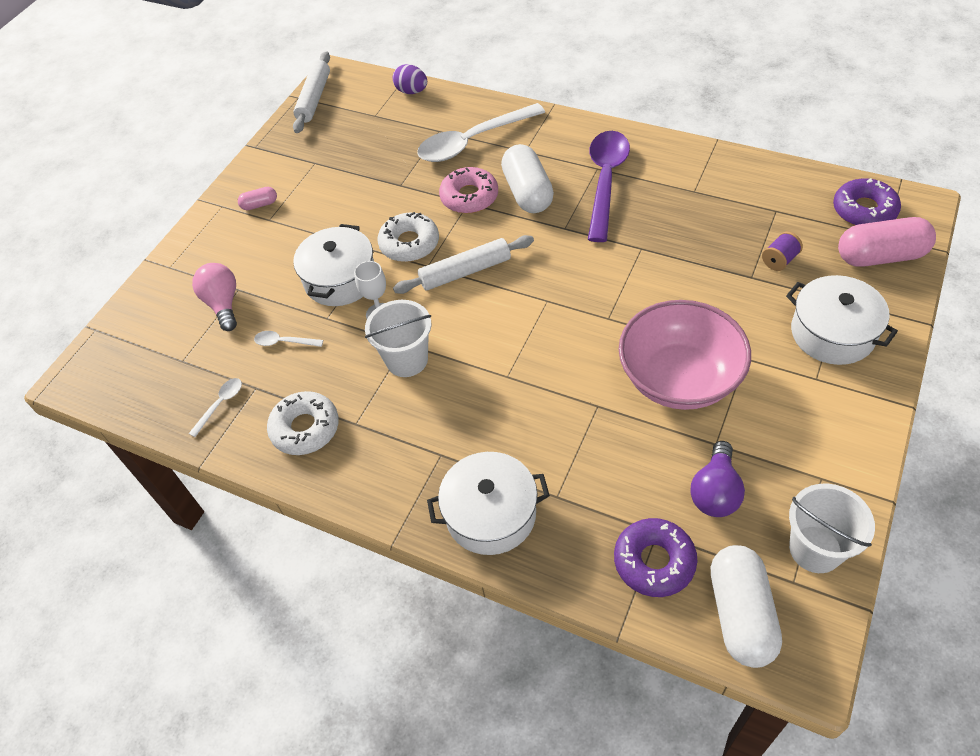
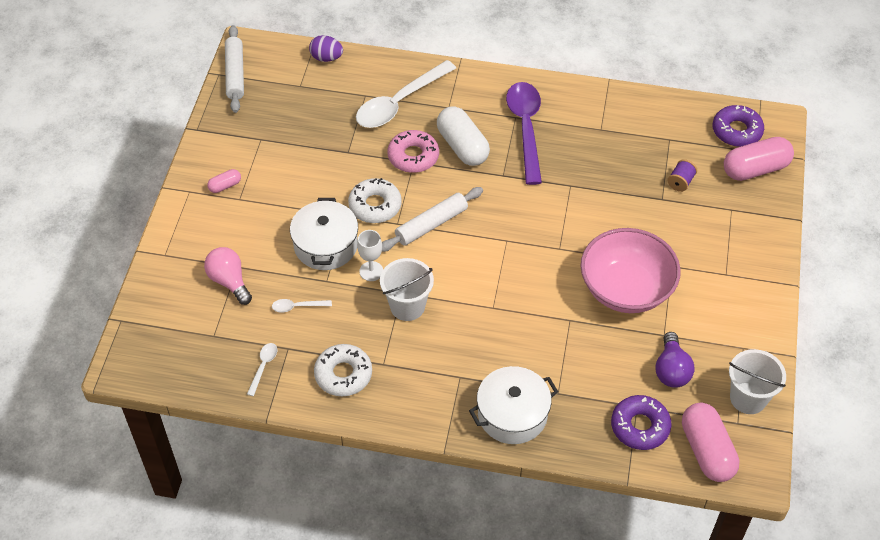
camera: 20 degrees left, 0 degrees up
(740, 614) = (707, 451): white capsule -> pink capsule
(832, 333) = (731, 237): white pot -> none

